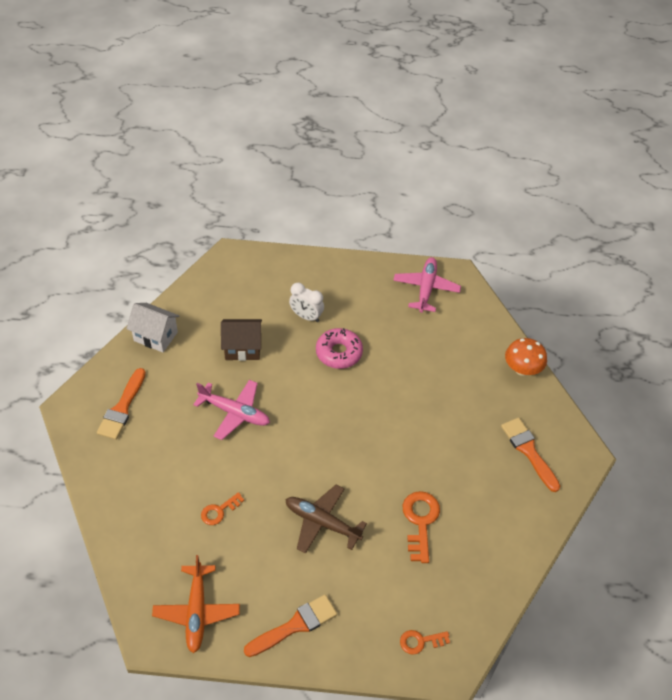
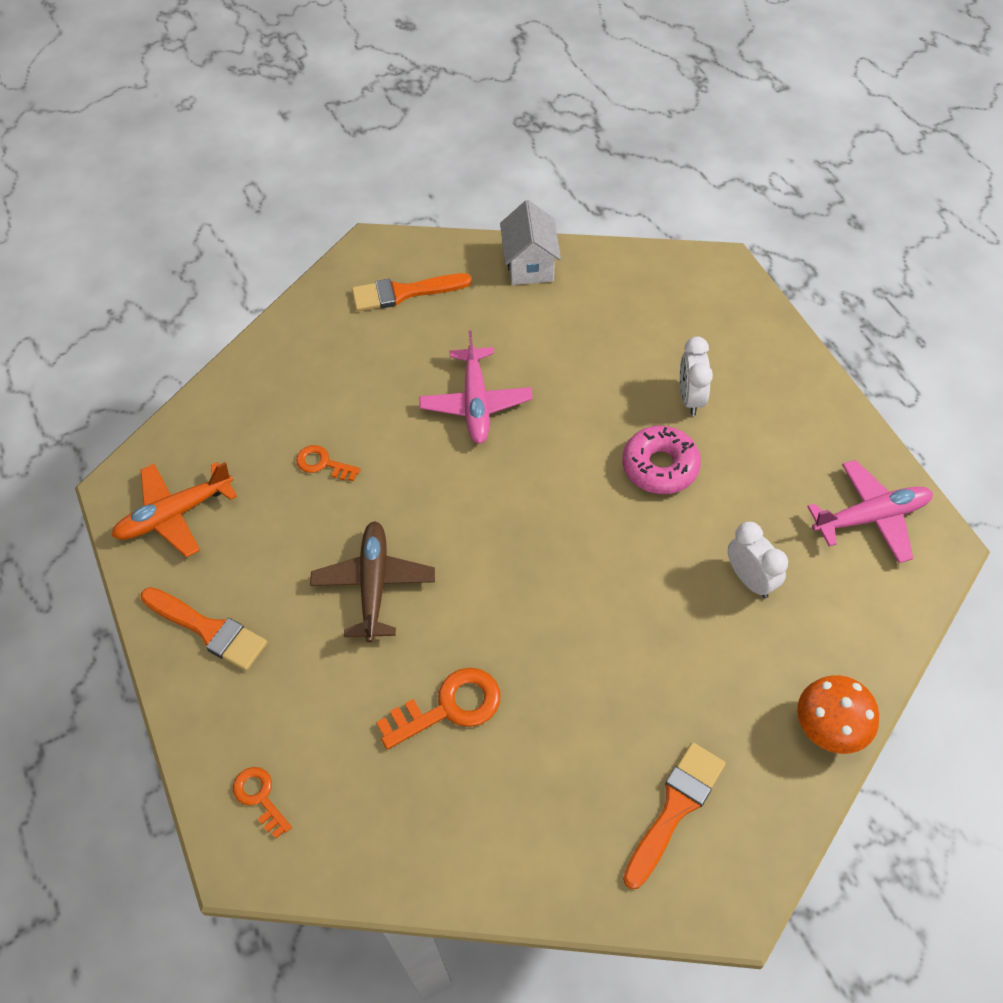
camera: 65 degrees right, 5 degrees up
(242, 348) = (581, 358): brown house -> none
(428, 354) = (750, 579): none -> white clock

